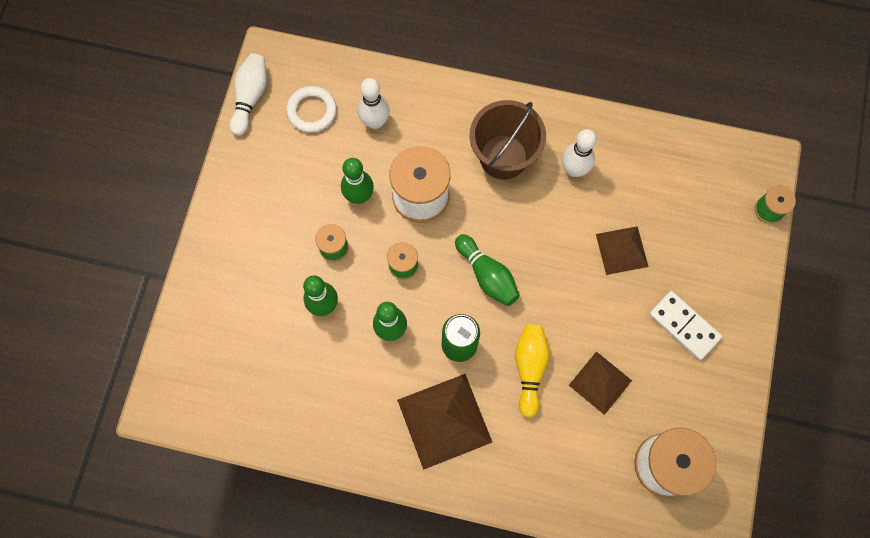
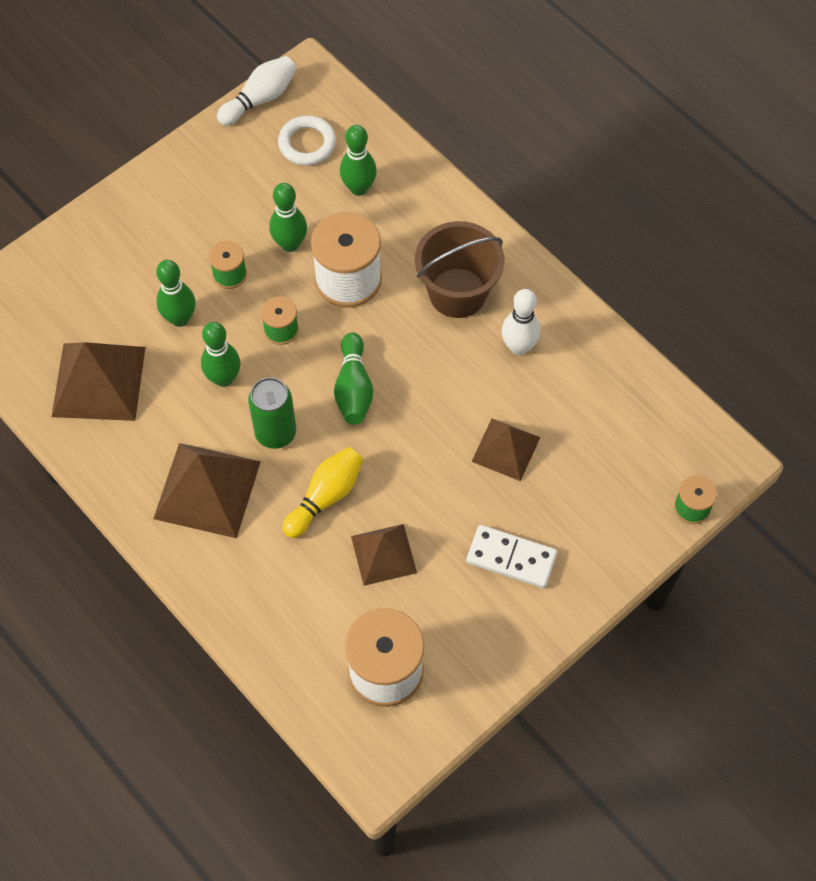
camera: 35 degrees right, 10 degrees down
(302, 393) = (98, 381): none -> brown pyramid
(375, 122) = (359, 188): white bowling pin -> green bowling pin
(684, 326) = (511, 558): white domino -> white domino turned 60 degrees counterclockwise

